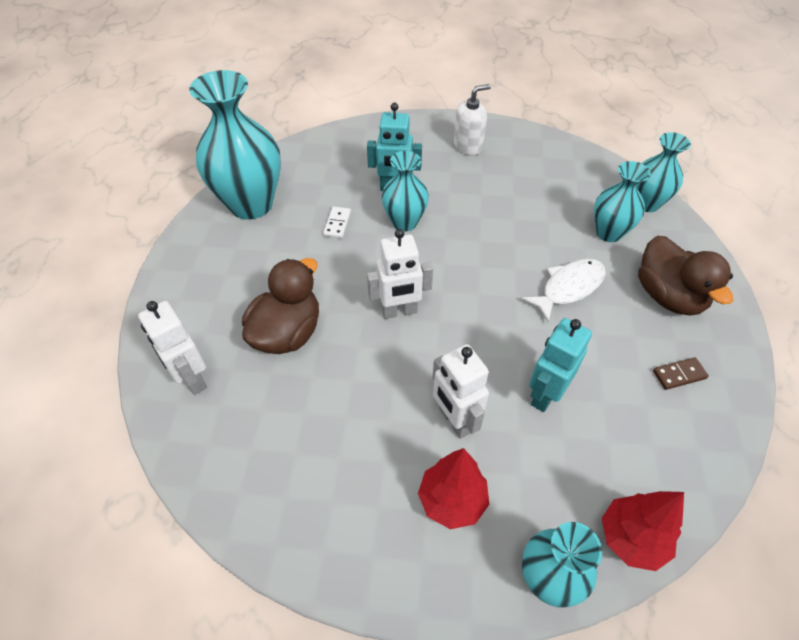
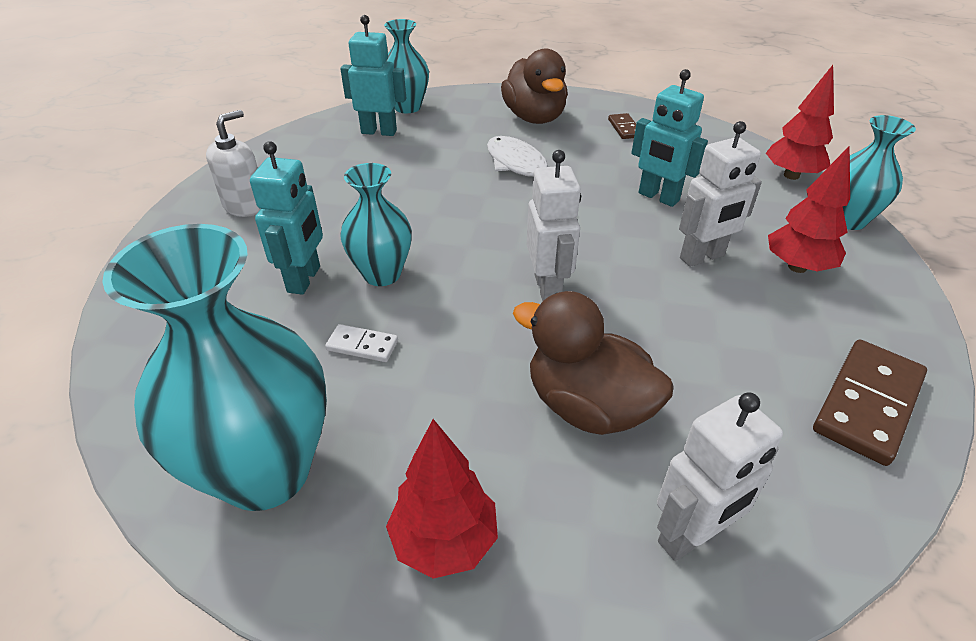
camera: 85 degrees left, 10 degrees down
(204, 274) = (445, 541): none -> red tree
(284, 511) = (868, 404): none -> brown domino
(468, 146) = (245, 205): white soap dispenser -> white soap dispenser turned 60 degrees clockwise
(594, 192) = (379, 132): none -> turquoise robot
(608, 233) = (444, 133): turquoise vase -> none
(668, 296) = (534, 118): brown duck -> brown duck turned 90 degrees clockwise

